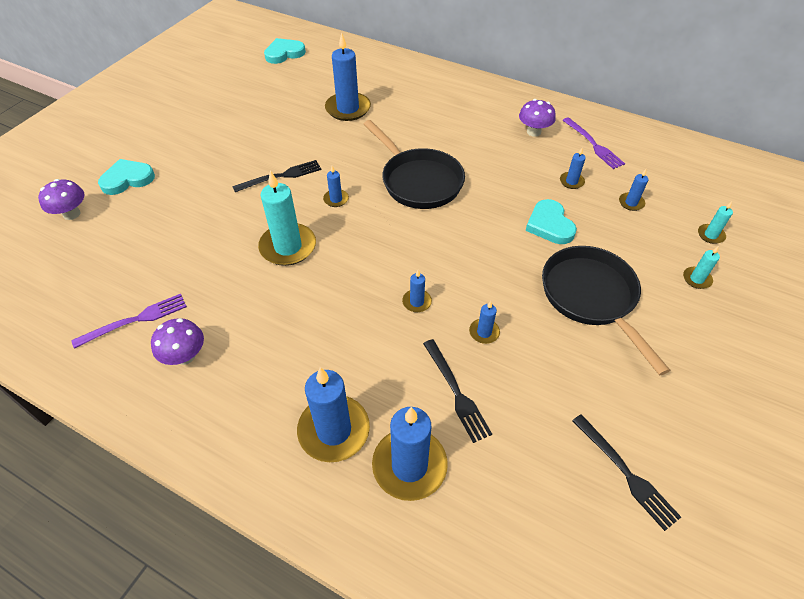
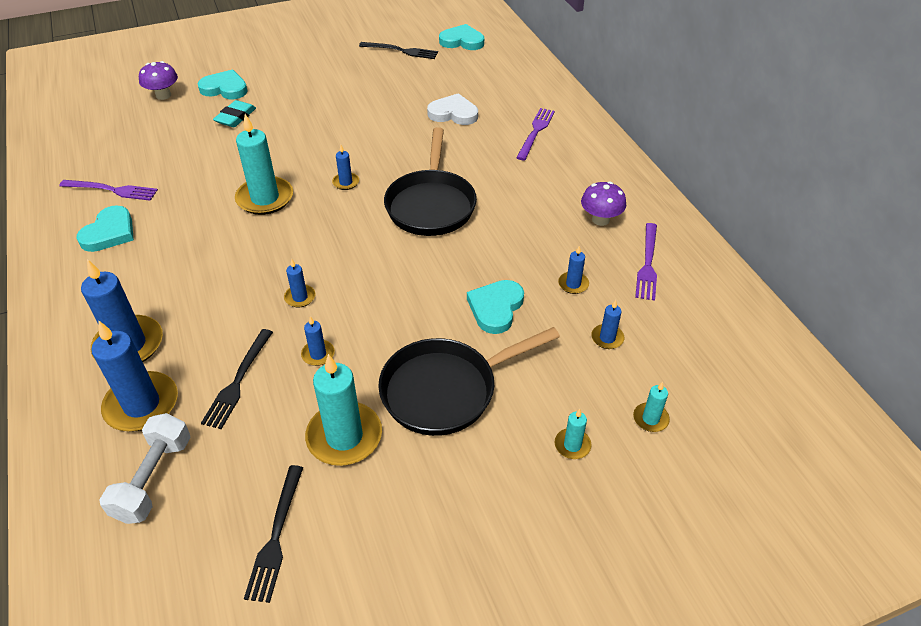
camera: 40 degrees right, 5 degrees down
(171, 197) = (235, 117): none -> turquoise eraser
(185, 356) = (109, 232): purple mushroom -> turquoise heart
(281, 176) = (329, 142): black fork -> black fork (401, 51)
(348, 109) = (453, 113): blue candle -> white heart
(421, 95) = (535, 132): none -> purple fork
(495, 509) = (153, 479): none -> white dumbbell
(575, 373) = (344, 436): none -> turquoise candle
(591, 297) = (445, 390): black pan -> black pan turned 135 degrees counterclockwise

